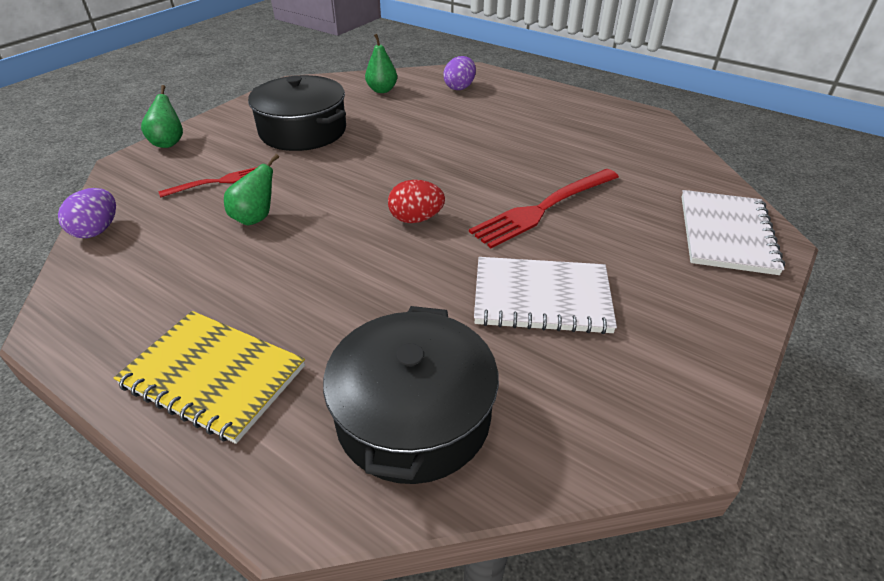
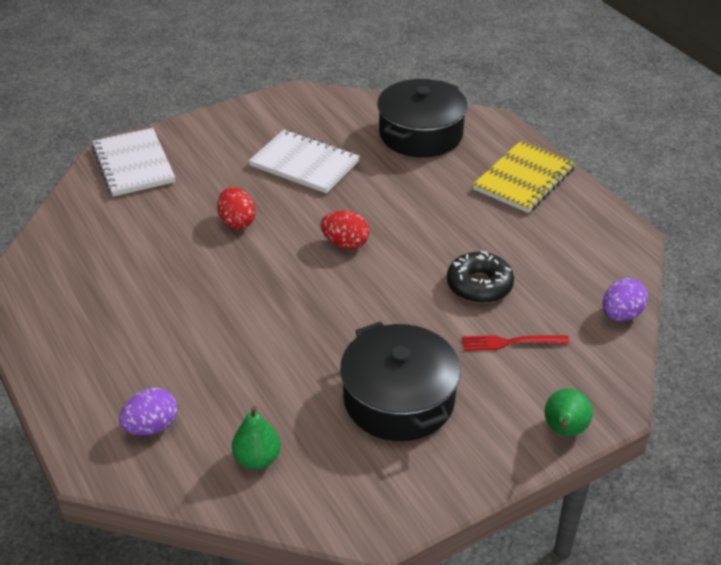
camera: 155 degrees left, 0 degrees up
(213, 376) = (524, 179): yellow notebook -> yellow notebook turned 75 degrees clockwise
(256, 218) = (479, 285): green pear -> black donut
(543, 208) = (237, 222): red fork -> red egg
(726, 234) = (133, 164): white notebook -> white notebook turned 60 degrees counterclockwise

